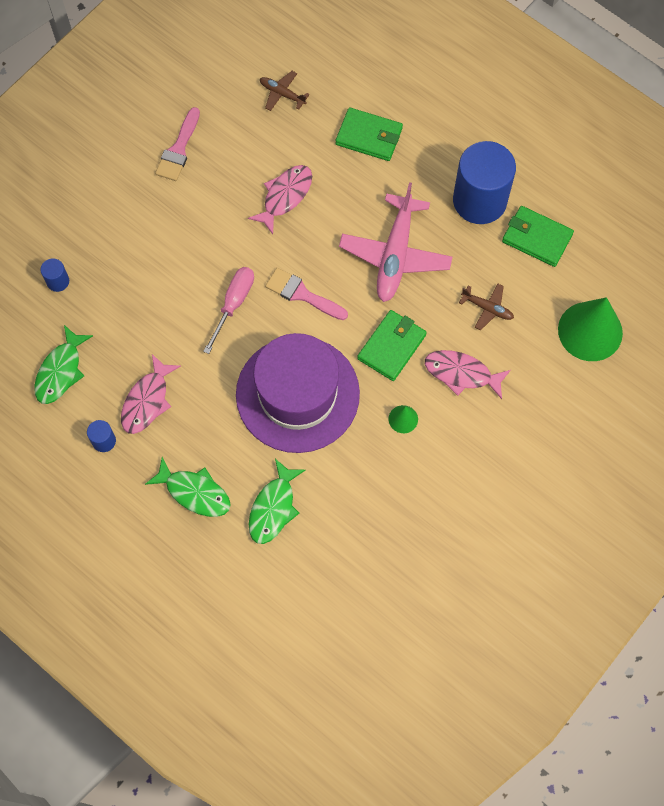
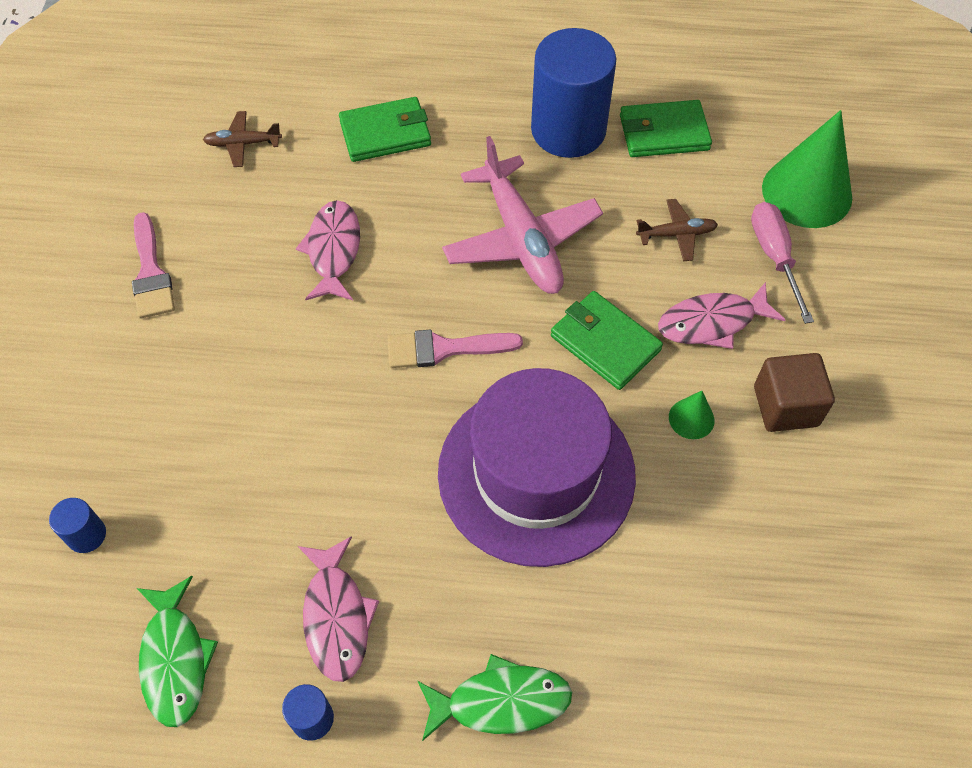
camera: 35 degrees left, 10 degrees down
(233, 304) = (364, 413): pink screwdriver -> pink screwdriver (774, 257)
(273, 508) = (626, 645): green fish -> none
(392, 347) = (605, 343): green wallet -> green wallet turned 45 degrees counterclockwise
(460, 446) = (785, 406): none -> brown cube

